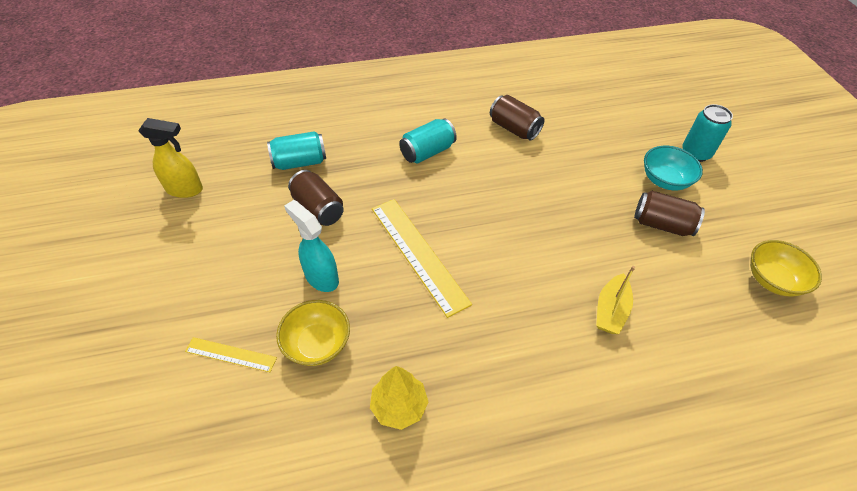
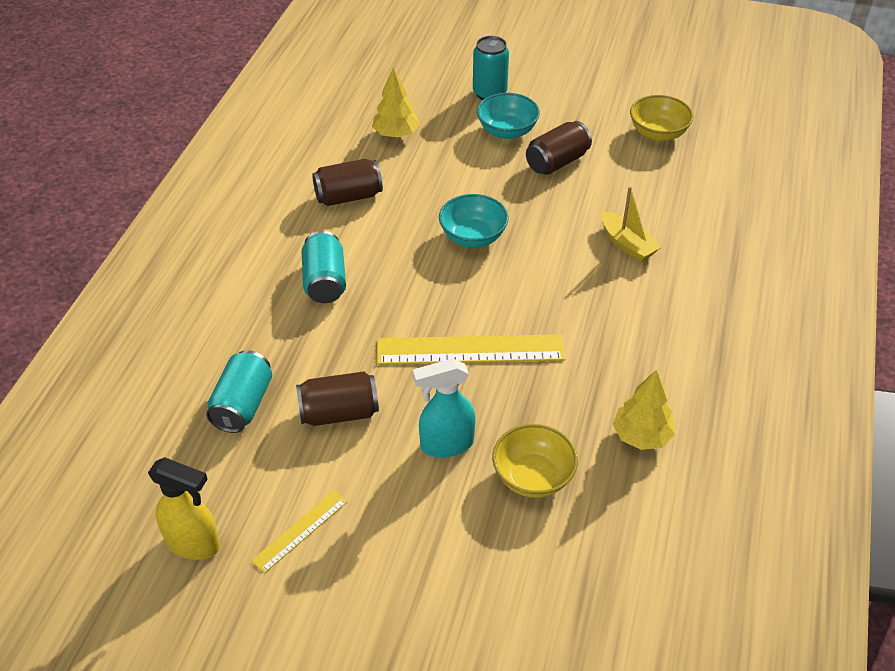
camera: 60 degrees left, 5 degrees down
(185, 189) = (194, 544): yellow spray bottle -> yellow spray bottle turned 75 degrees clockwise
(231, 354) = (500, 560): yellow ruler -> yellow ruler (300, 531)
(532, 208) = (473, 237): none -> turquoise bowl
(597, 124) = (396, 134): none -> yellow tree

